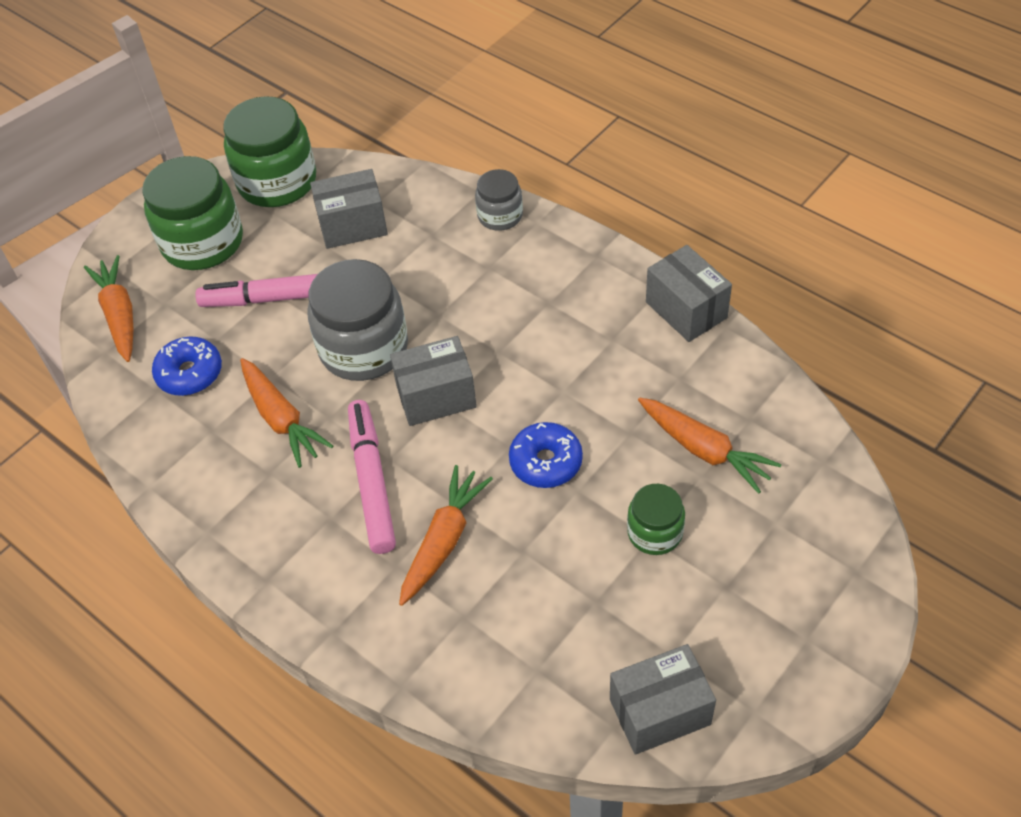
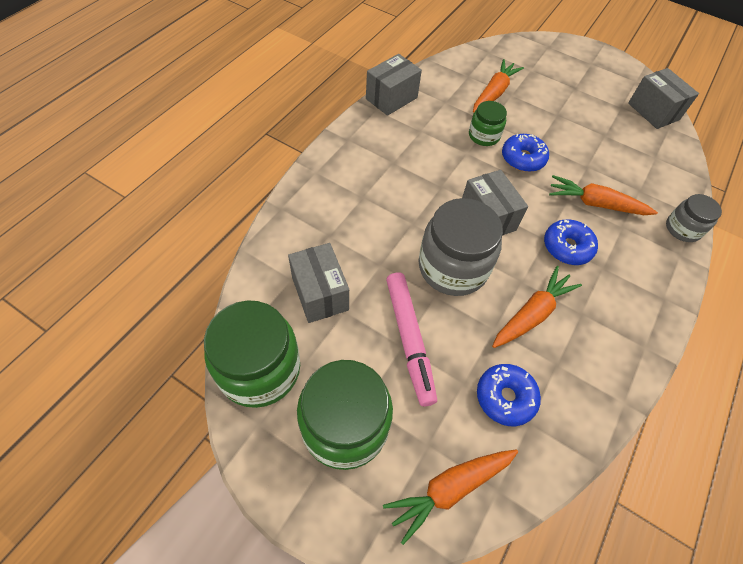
camera: 105 degrees left, 5 degrees up
(371, 482) = (567, 247): pink marker -> blue donut
(500, 216) = (308, 193): grey jar -> grey jar (682, 229)
(654, 532) = (554, 112): green jar -> green jar (484, 136)

